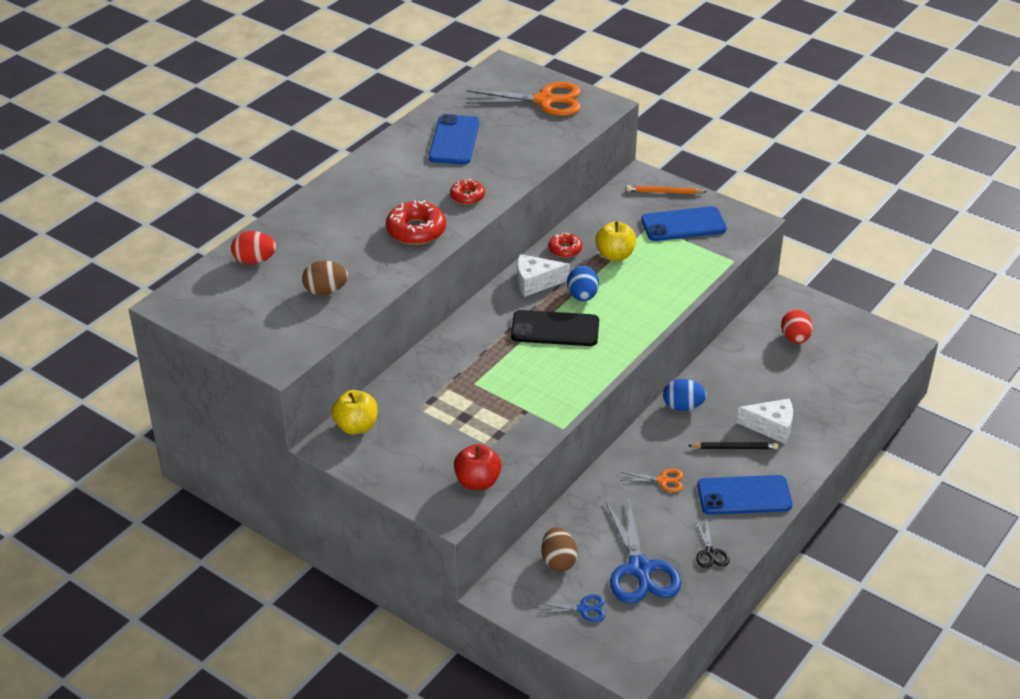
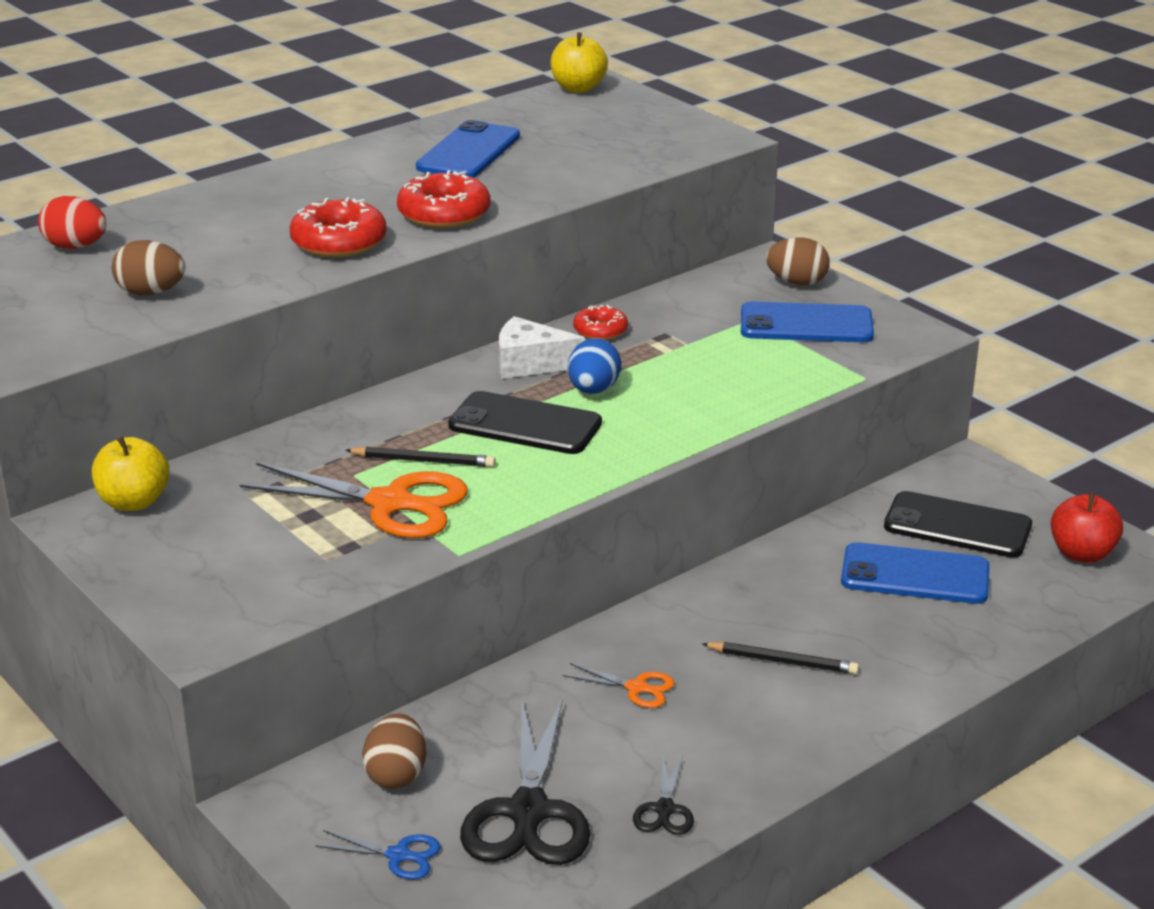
camera: 15 degrees right, 10 degrees down
(467, 196) = (444, 214): red donut -> red donut, size x1.67
(477, 482) = (273, 605): red apple -> red apple (1082, 554)
(509, 366) = (423, 461): none -> black pencil
(545, 101) = (634, 125): orange scissors -> orange scissors (390, 503)
(615, 255) = (675, 347): yellow apple -> yellow apple (578, 88)
(640, 569) = (528, 812): blue scissors -> black scissors
(664, 192) = (797, 282): orange pencil -> brown egg
(683, 406) = (722, 590): blue egg -> none
(744, 495) = (766, 734): blue phone -> blue phone (915, 575)
(771, 427) = (860, 641): white cheese -> none
(795, 338) = (957, 526): red egg -> black phone

